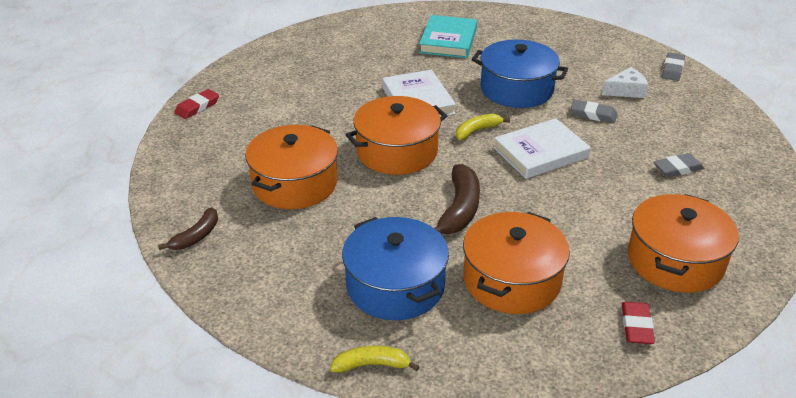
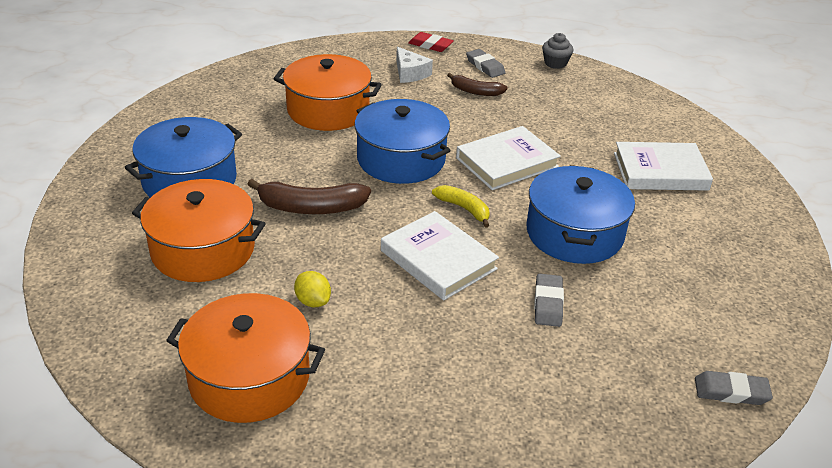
camera: 75 degrees right, 0 degrees up
(196, 236) = (244, 77): brown banana -> brown banana (475, 91)
(270, 50) = (555, 63): none -> grey cupcake
(372, 365) = (90, 179): yellow banana -> none
(397, 151) = (401, 159): orange pot -> blue pot
(448, 40) = (660, 171): turquoise book -> white book
(587, 220) = (313, 301): none -> yellow lemon
(626, 90) = (631, 336): white cheese -> white cheese (410, 73)
(636, 326) = (135, 341): red eraser -> none
(677, 168) = (448, 387): grey eraser -> grey eraser (485, 66)

